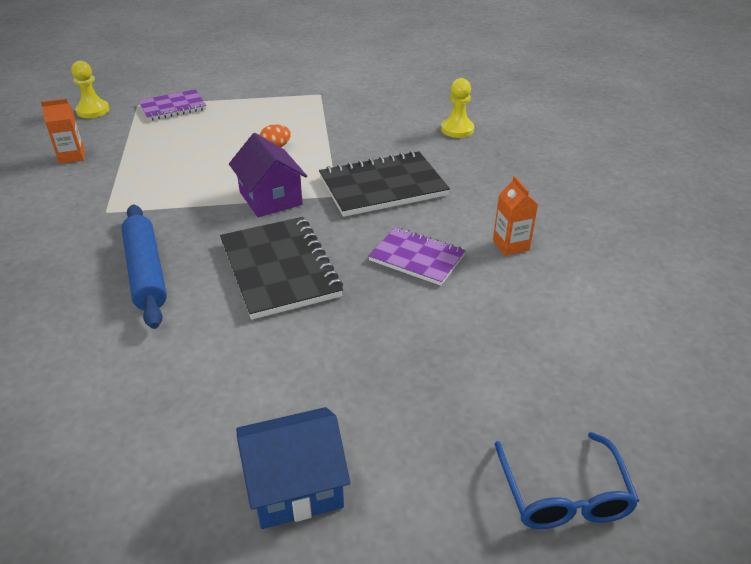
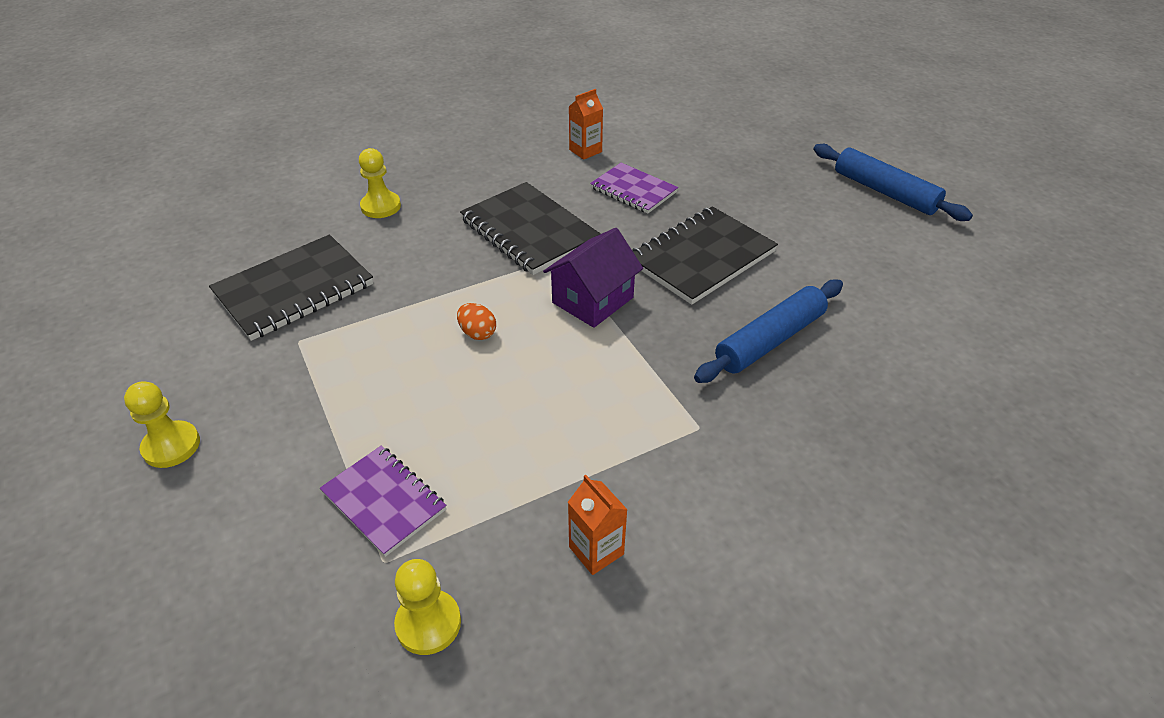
camera: 110 degrees left, 5 degrees up
(266, 63) = (171, 446): none -> yellow pawn
(295, 486) = (884, 192): blue house -> blue rolling pin
(372, 95) = (294, 290): none -> black notebook
(417, 258) = (633, 190): purple notebook -> purple notebook turned 60 degrees counterclockwise
(564, 496) = (802, 112): blue glasses -> none

